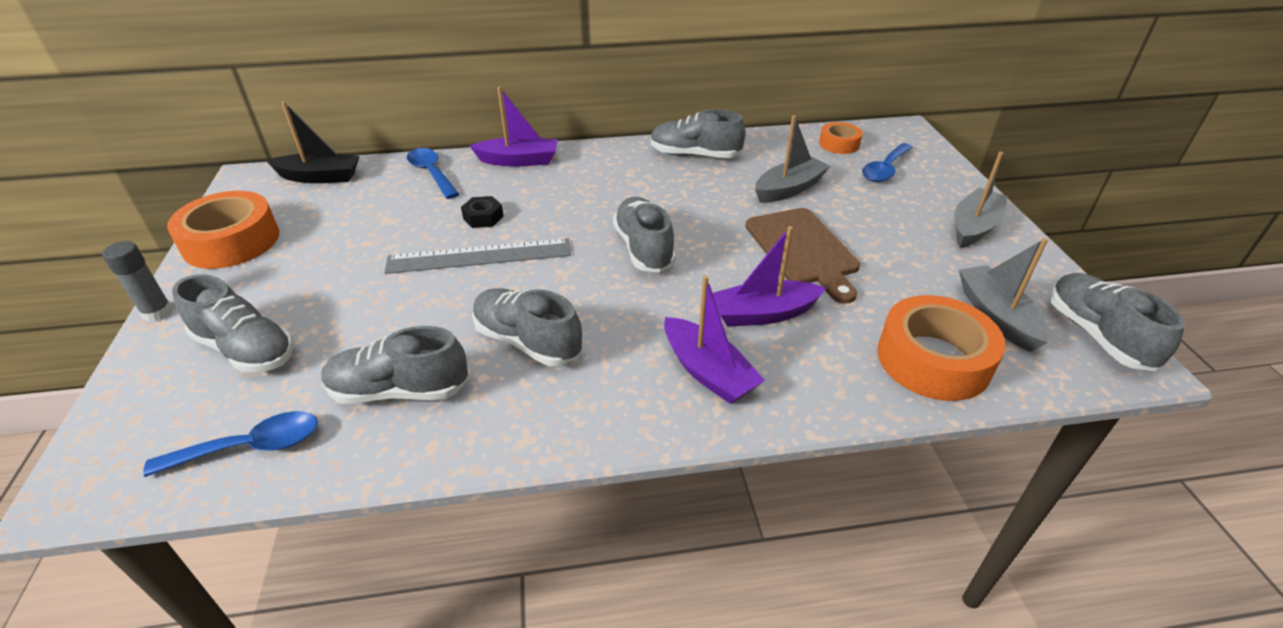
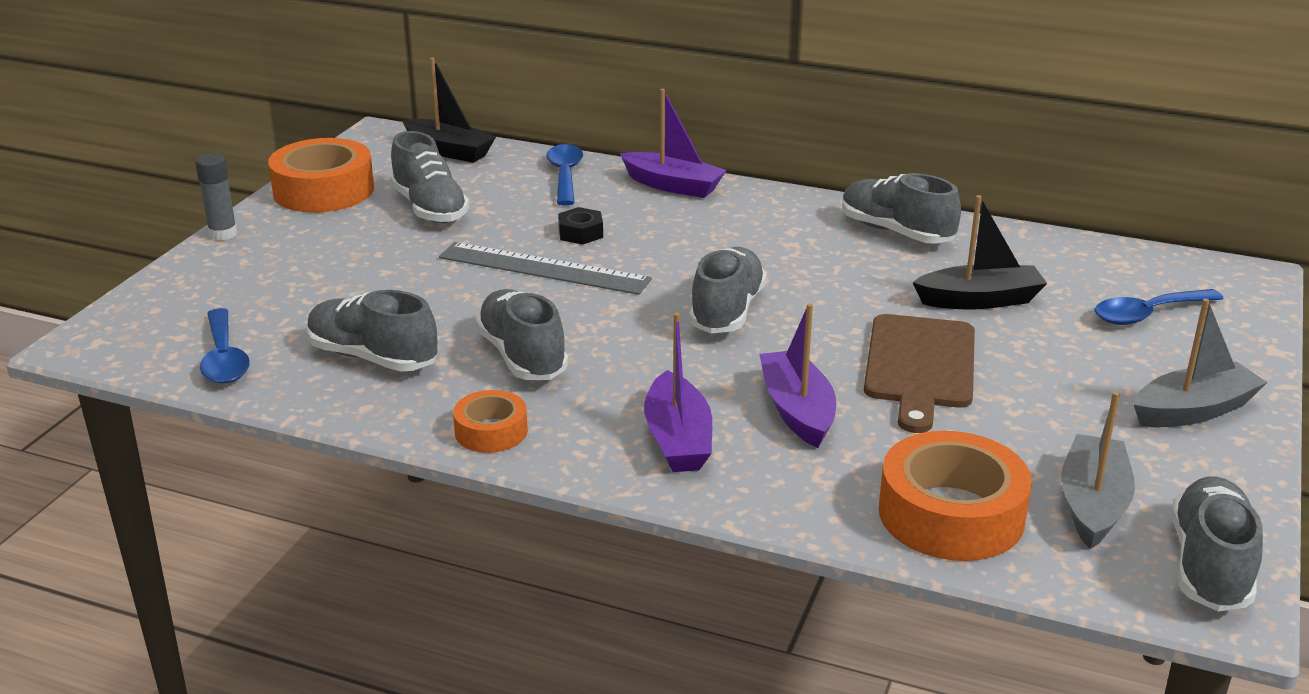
camera: 30 degrees right, 10 degrees down
(246, 349) = (272, 284): grey shoe -> grey shoe (430, 208)
(250, 447) = (224, 358): blue spoon -> blue spoon turned 60 degrees clockwise
(763, 314) = (797, 410): purple boat -> purple boat turned 60 degrees clockwise
(789, 189) = (979, 300): grey boat -> black boat
(839, 144) = (1117, 268): orange tape -> orange tape (491, 431)

